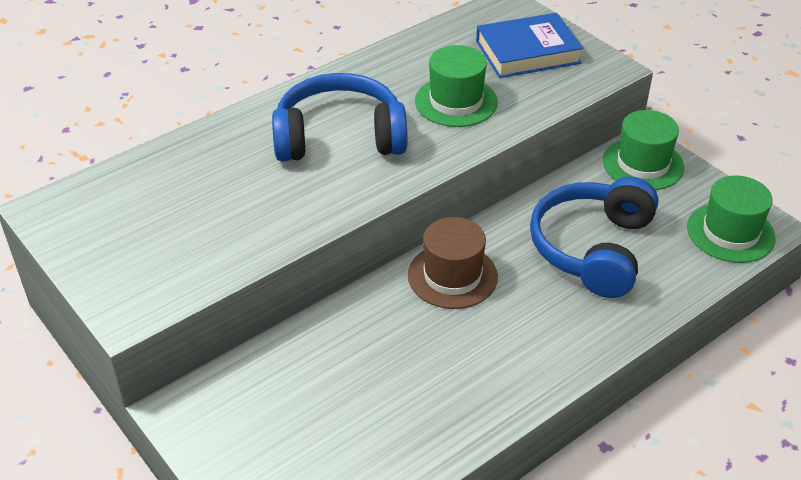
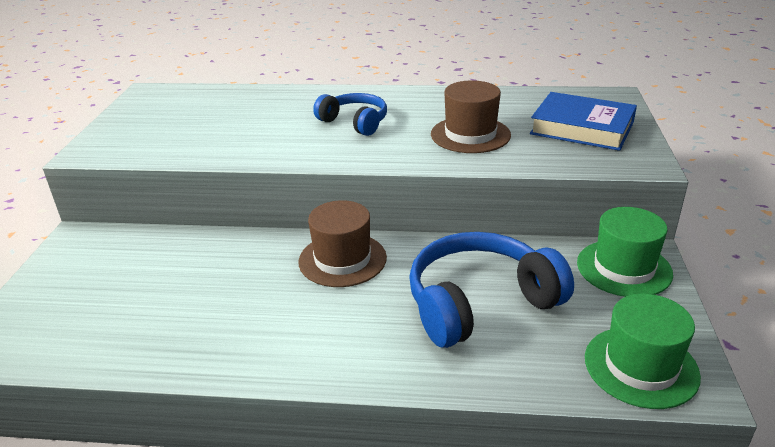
camera: 45 degrees right, 10 degrees down
(339, 137) = (354, 122): blue headphones -> blue headphones, size x0.59
(456, 101) = (470, 135): green hat -> brown hat

